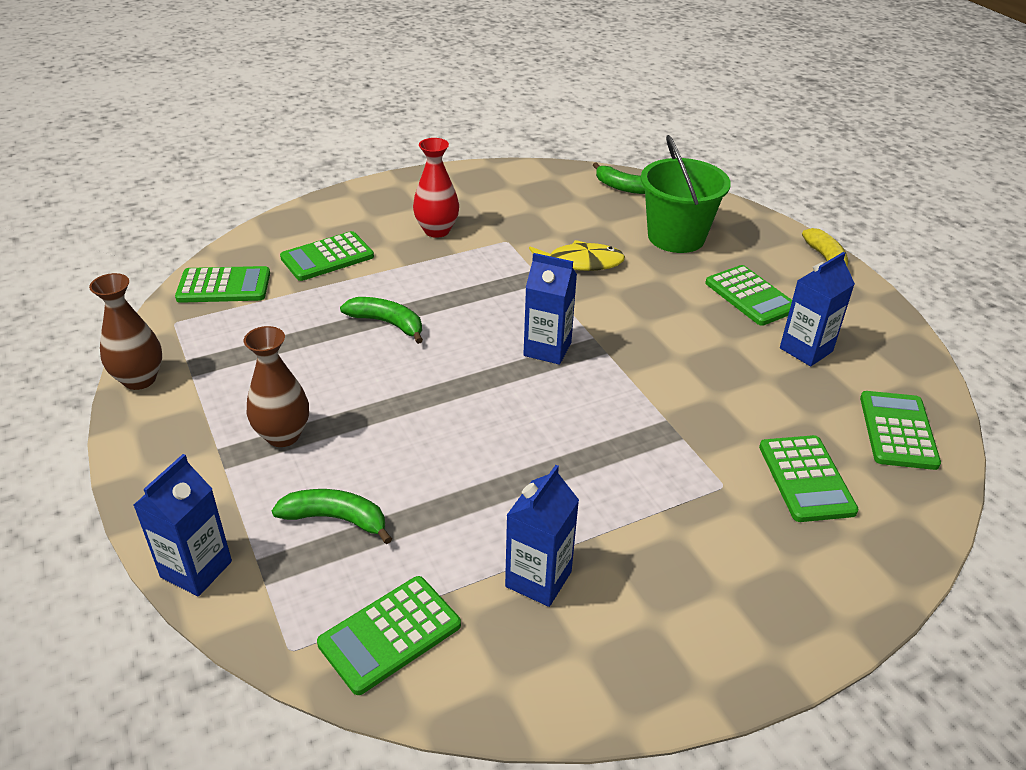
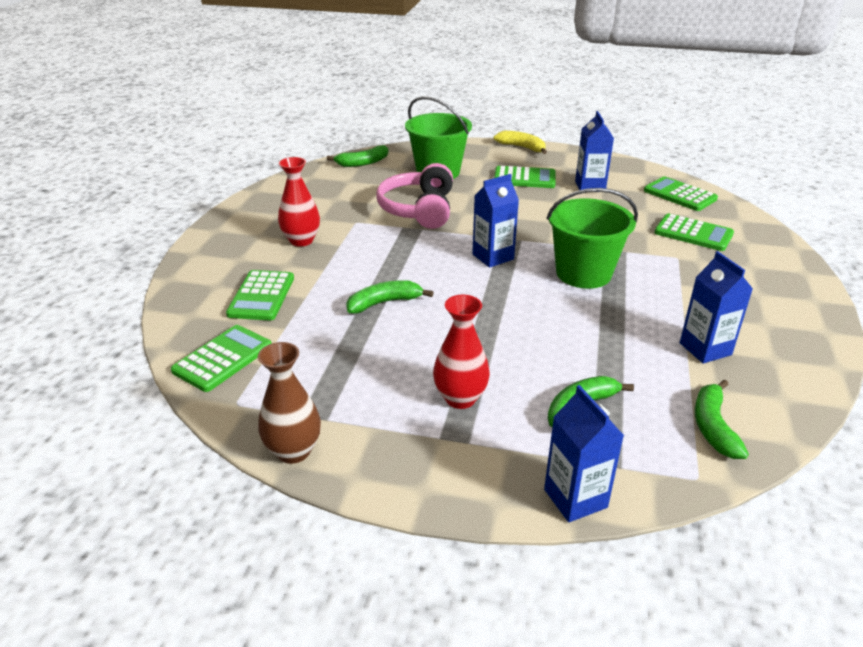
camera: 50 degrees left, 5 degrees down
(283, 435) = (460, 398): brown vase -> red vase
(390, 635) = (713, 427): green calculator -> green banana
(580, 263) = (419, 209): yellow fish -> pink headphones
(591, 424) = (583, 273): none -> green bucket

